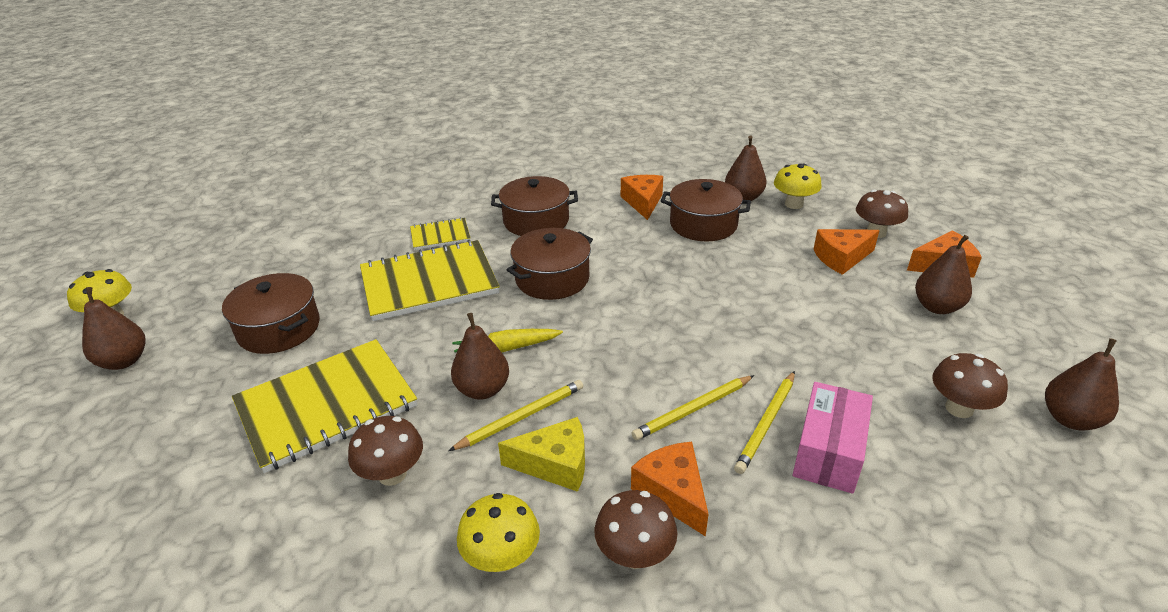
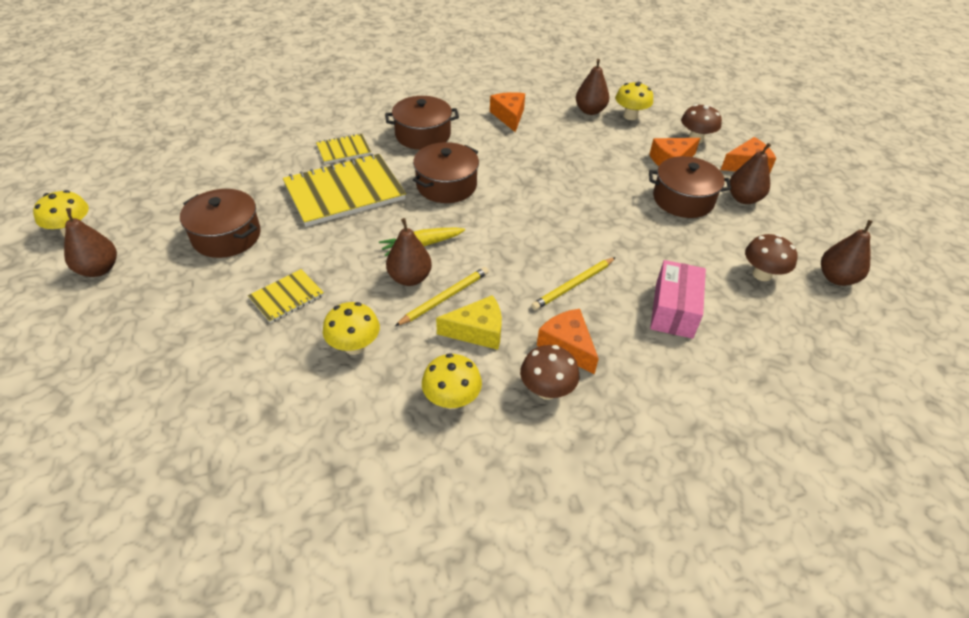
camera: 10 degrees left, 10 degrees up
(326, 406) = (287, 297): yellow notebook -> yellow notebook, size x0.50
(392, 474) = (354, 346): brown mushroom -> yellow mushroom
(703, 224) = (561, 135): brown pot -> brown pot (683, 199)
(766, 423) = (628, 292): yellow pencil -> none

